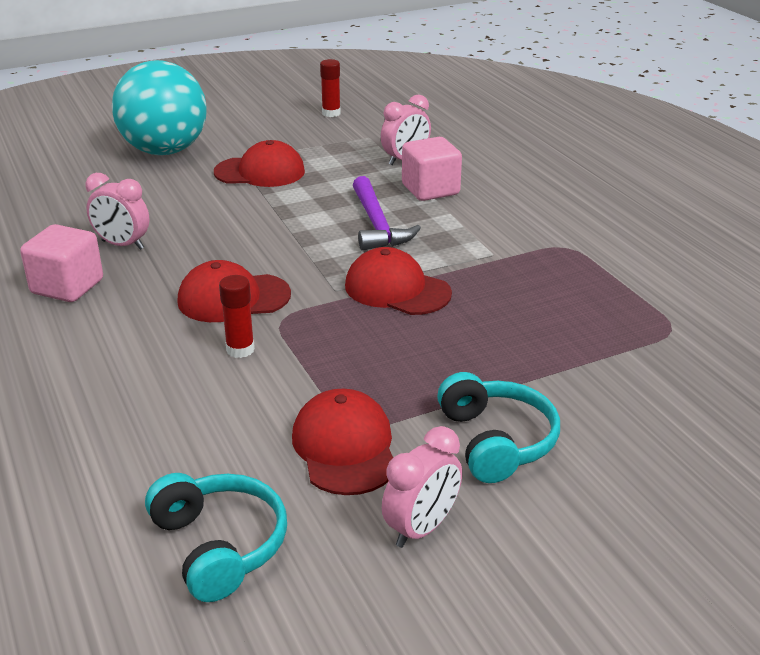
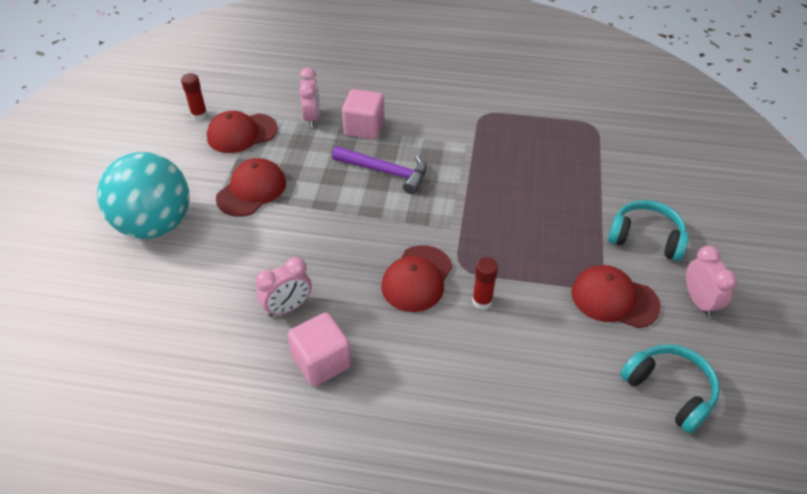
camera: 55 degrees left, 15 degrees up
(219, 546) = (669, 391): turquoise headphones -> turquoise headphones turned 45 degrees clockwise
(397, 289) = (471, 201): red cap -> red cap (242, 133)

